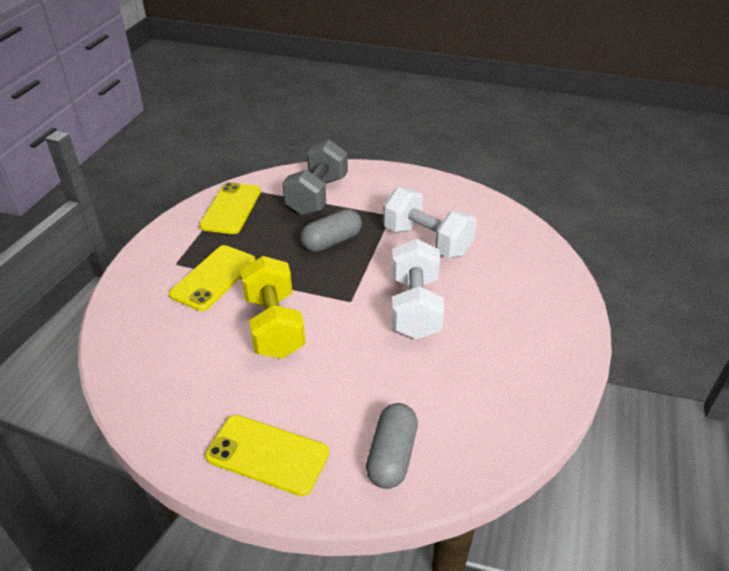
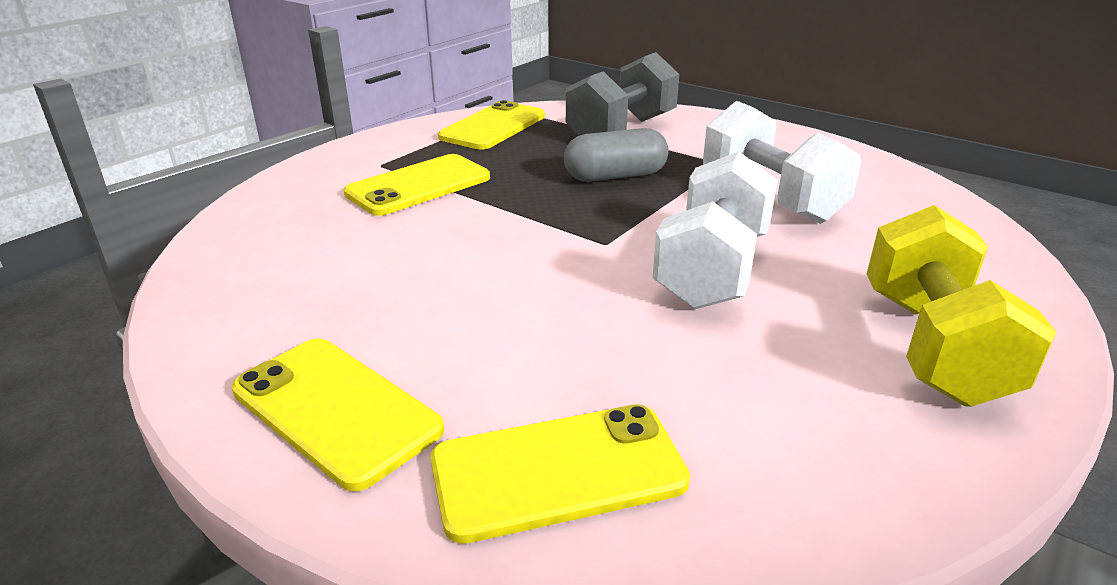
camera: 20 degrees right, 10 degrees down
(274, 325) = (467, 249): yellow dumbbell -> yellow dumbbell (933, 347)
(392, 456) = (558, 471): grey capsule -> yellow phone

